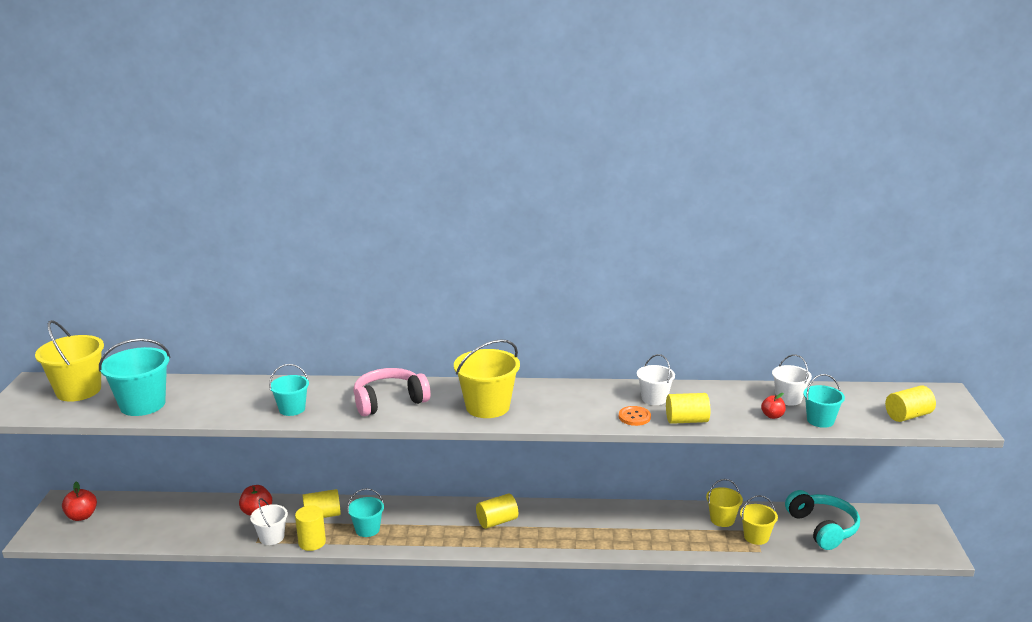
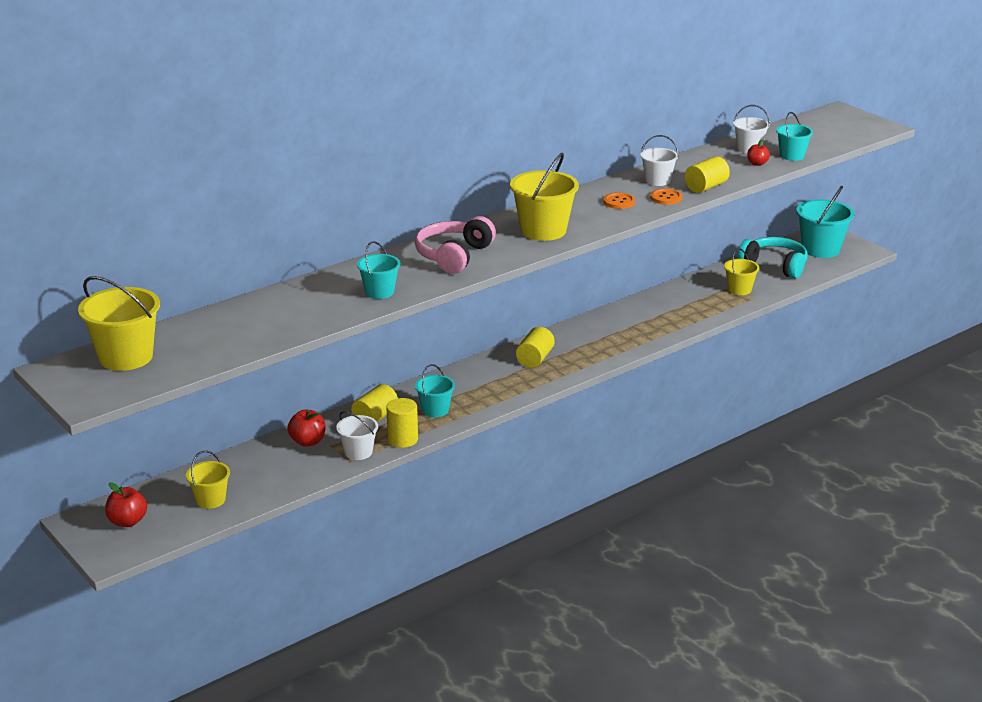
camera: 40 degrees left, 5 degrees up
(142, 405) = (225, 341): turquoise bucket -> turquoise bucket (820, 249)
(589, 405) = (619, 202): none -> orange button
(722, 519) = (700, 288): yellow bucket -> yellow bucket (210, 500)
(908, 416) = (840, 133): yellow cylinder -> none

